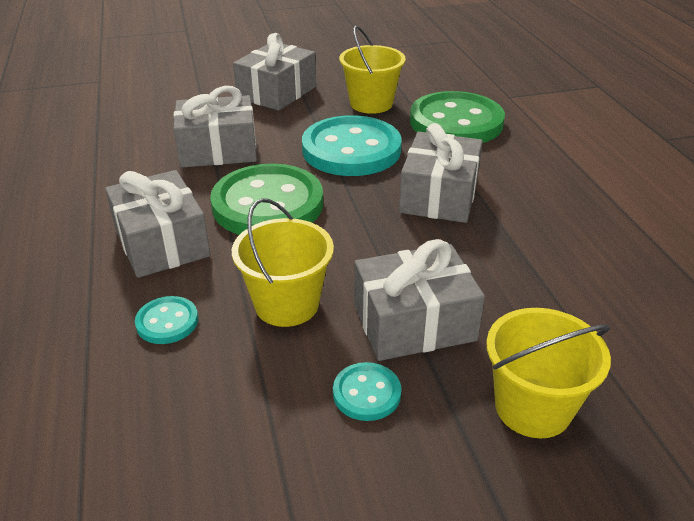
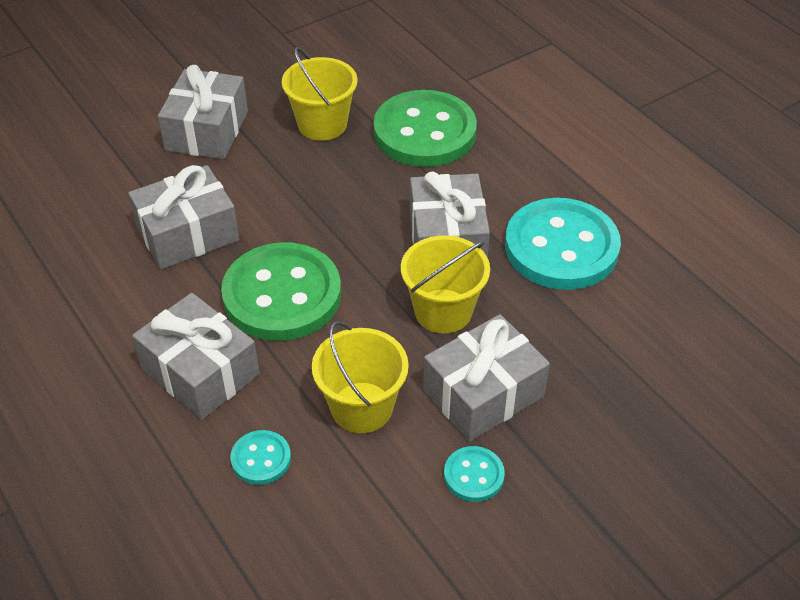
camera: 20 degrees left, 10 degrees up
(351, 150) = (332, 199): turquoise button -> turquoise button (561, 247)
(532, 407) = (609, 447): yellow bucket -> yellow bucket (443, 311)

